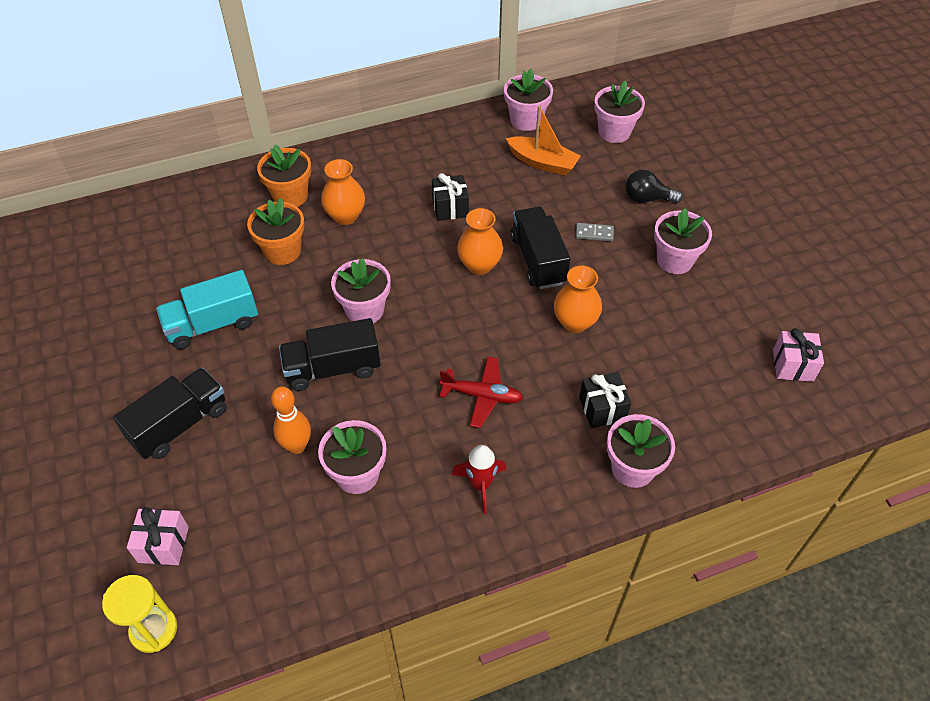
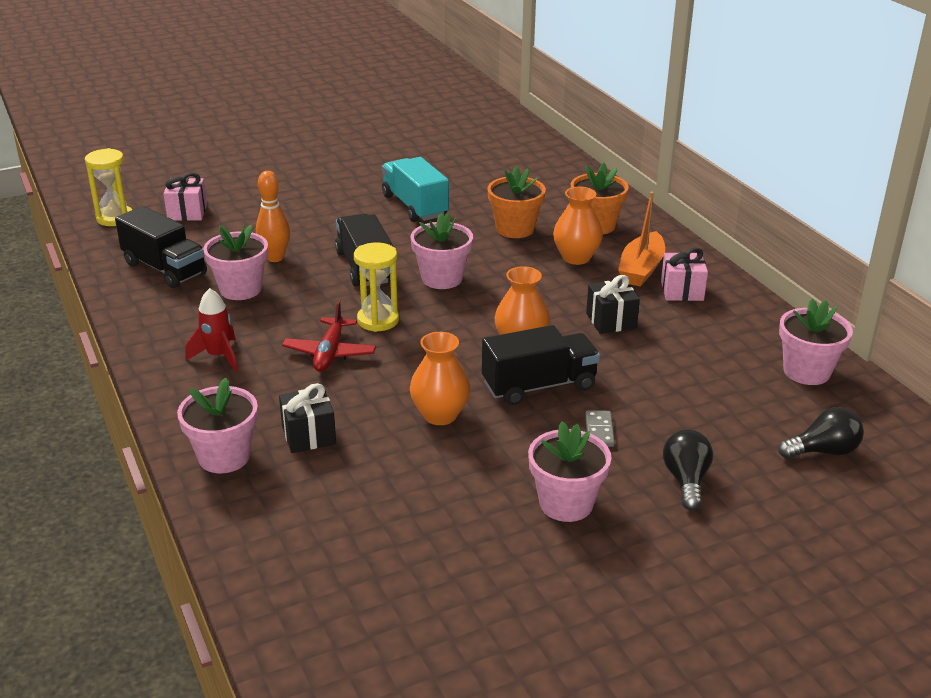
camera: 85 degrees right, 20 degrees down
(180, 425) = (302, 205): black truck -> black truck (164, 269)
(431, 359) = (378, 320): none -> yellow hourglass
(542, 162) = (723, 387): orange boat -> orange boat (641, 269)
(614, 132) = (823, 451): pink flower pot -> black light bulb
(792, 365) = (379, 613): pink gift -> pink gift (682, 291)

